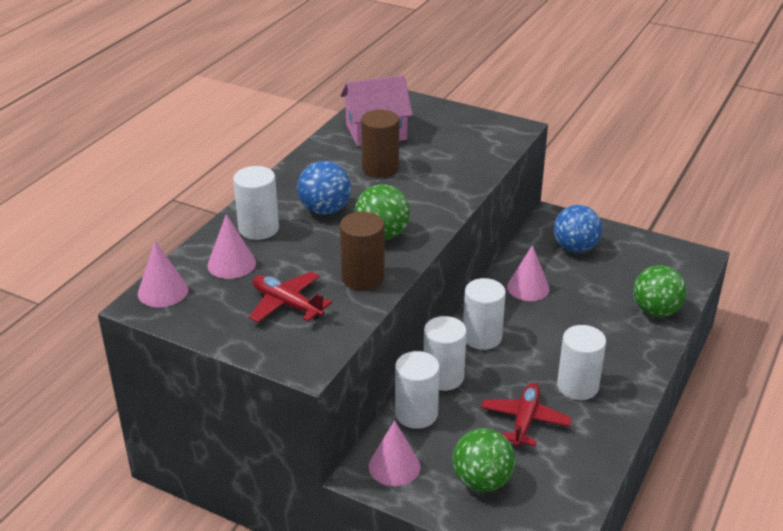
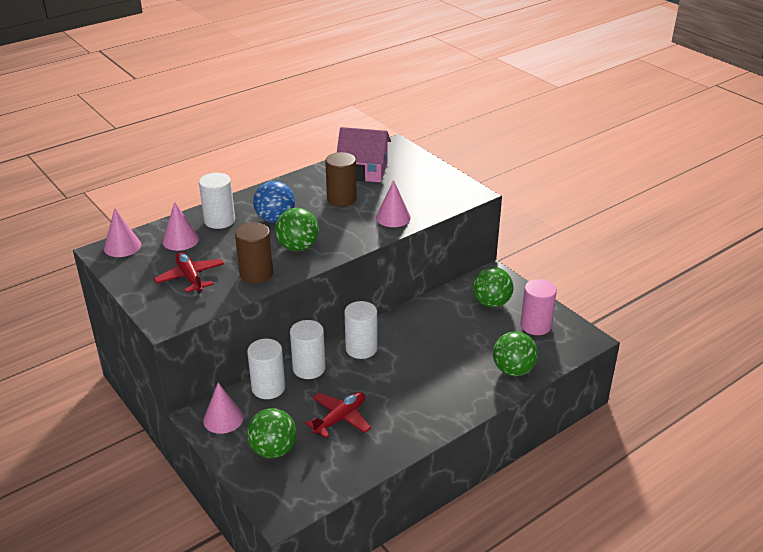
camera: 25 degrees right, 0 degrees up
(528, 288) = (427, 322): pink cone -> pink cone (393, 217)
(575, 248) = (491, 303): blue ball -> green ball
(577, 386) = (401, 407): white cylinder -> none
(638, 259) = (535, 325): none -> pink cylinder

